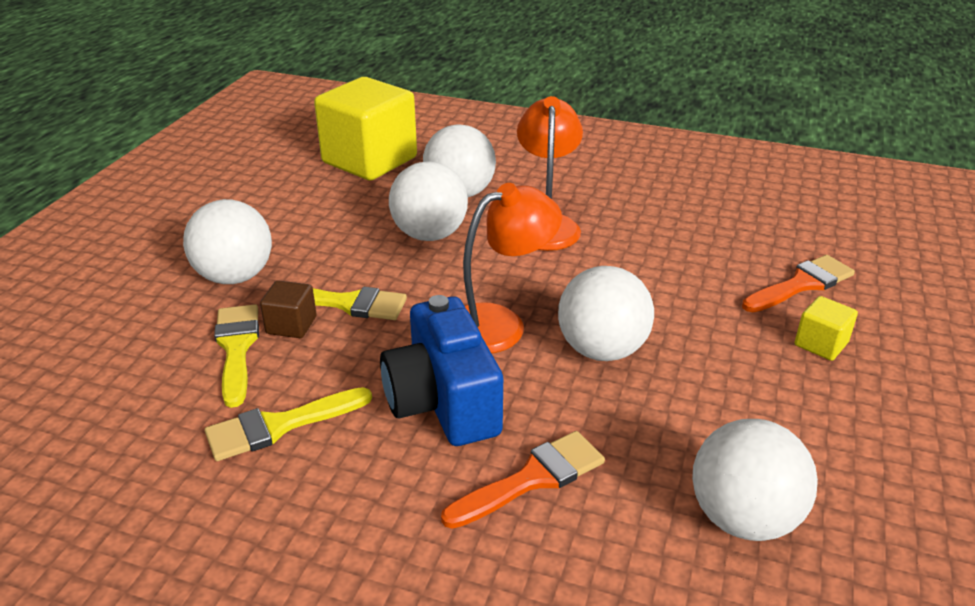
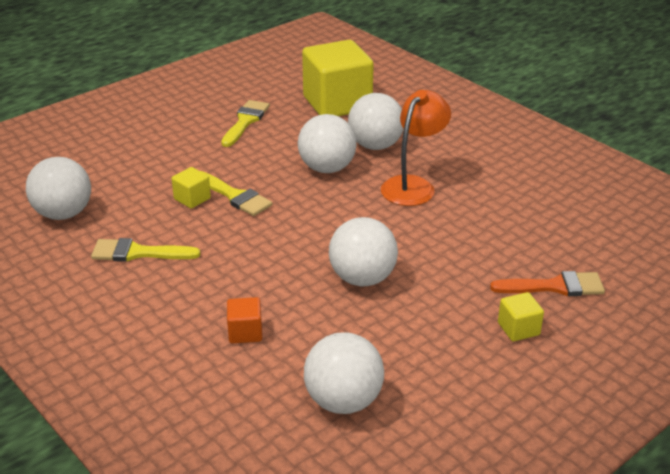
camera: 30 degrees right, 0 degrees up
(235, 277) = (186, 158): white ball -> white ball (63, 214)
(237, 348) = (152, 202): yellow brush -> yellow brush (245, 121)
(291, 325) = (192, 199): brown cube -> yellow cube
(443, 402) = (236, 273): blue camera -> none
(499, 323) = (315, 240): orange lamp -> none
(532, 478) = (245, 332): orange brush -> orange cube

